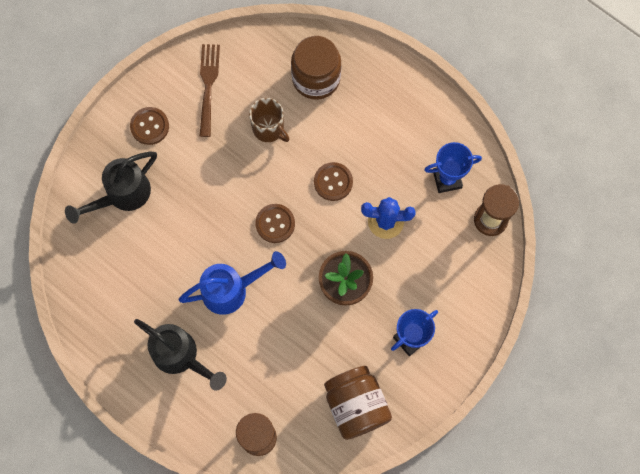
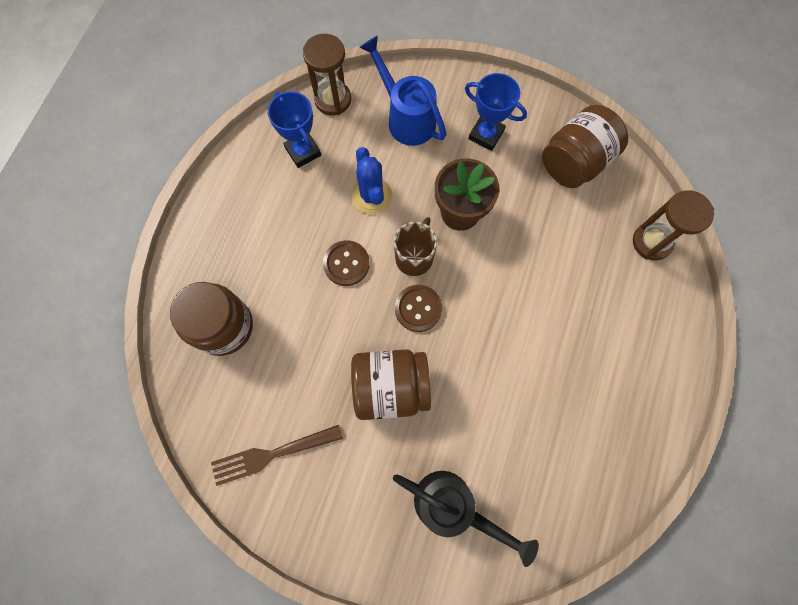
camera: 110 degrees left, 0 degrees up
(149, 126) = (350, 509): brown button -> none
(180, 356) = (609, 355): black watering can -> none
(222, 182) = (390, 387): none -> brown jar
(231, 290) = (512, 328): blue watering can -> blue watering can (406, 118)
(269, 129) = (305, 358): brown mug -> brown mug (414, 257)

